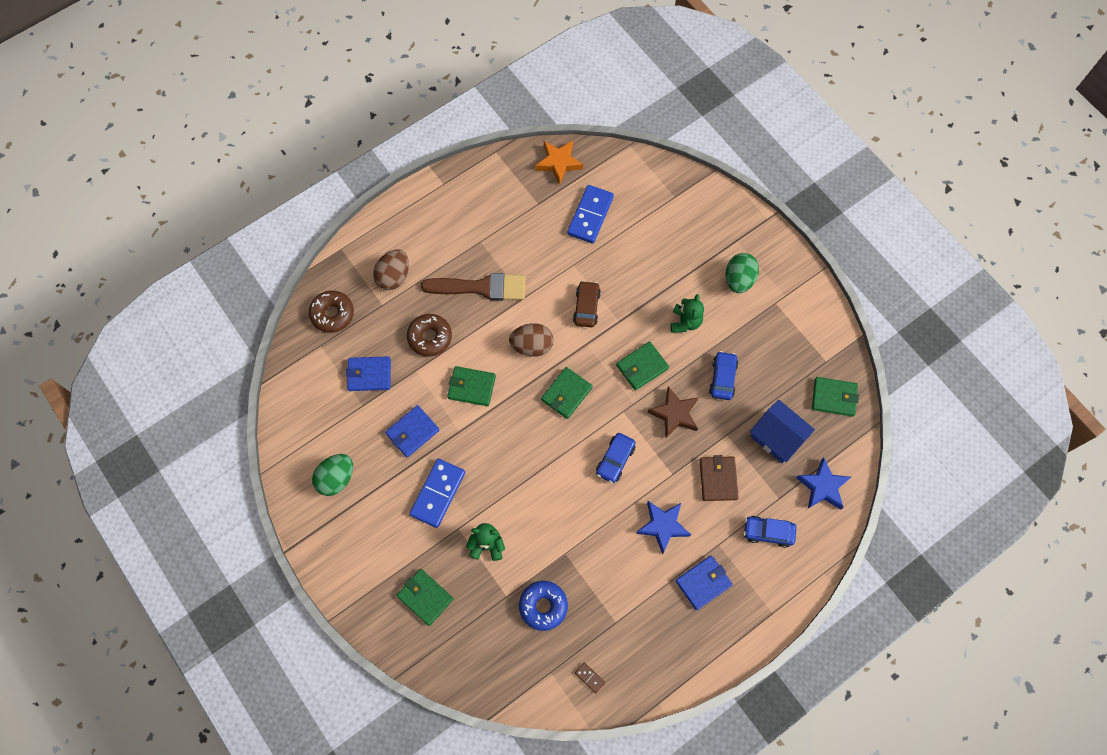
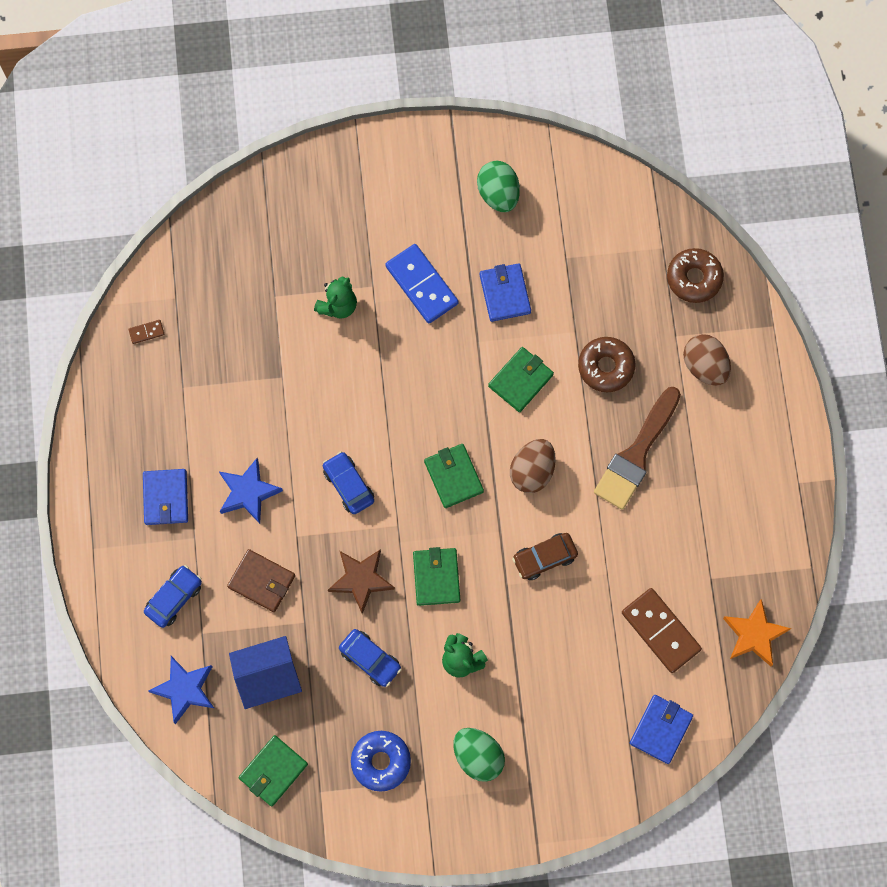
camera: 120 degrees right, 5 degrees up
(369, 375) = (597, 282): blue wallet -> blue wallet (660, 729)
(425, 597) = (322, 219): green wallet -> none
(543, 606) = (242, 326): blue donut -> blue donut (381, 761)
(586, 307) = (544, 558): brown car -> brown car turned 120 degrees clockwise
(590, 215) = (661, 631): blue domino -> brown domino

